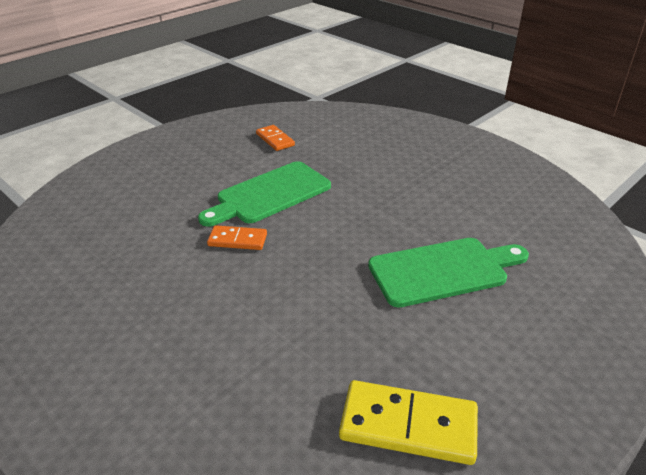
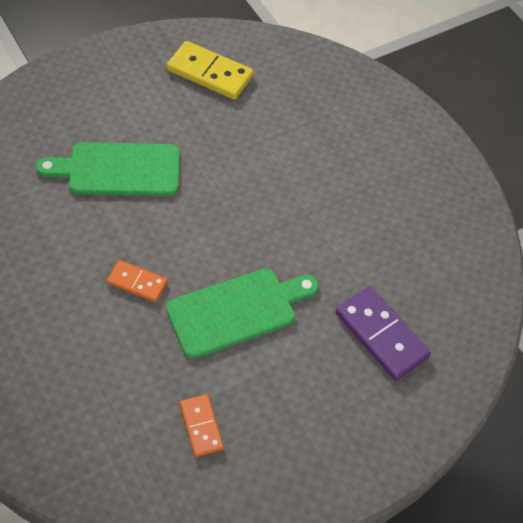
camera: 170 degrees left, 20 degrees up
(137, 203) = (381, 335): none -> purple domino
(237, 240) = (283, 251): orange domino -> orange domino (137, 283)

